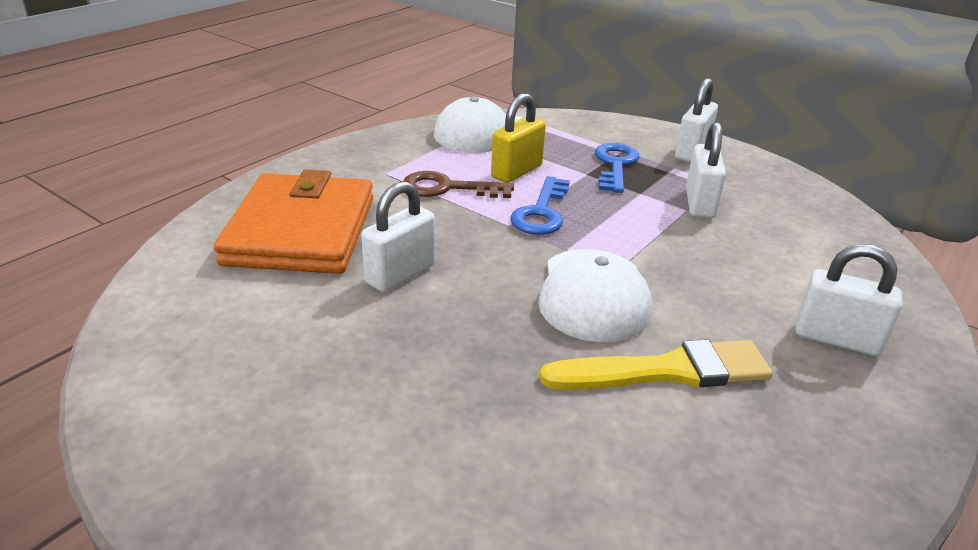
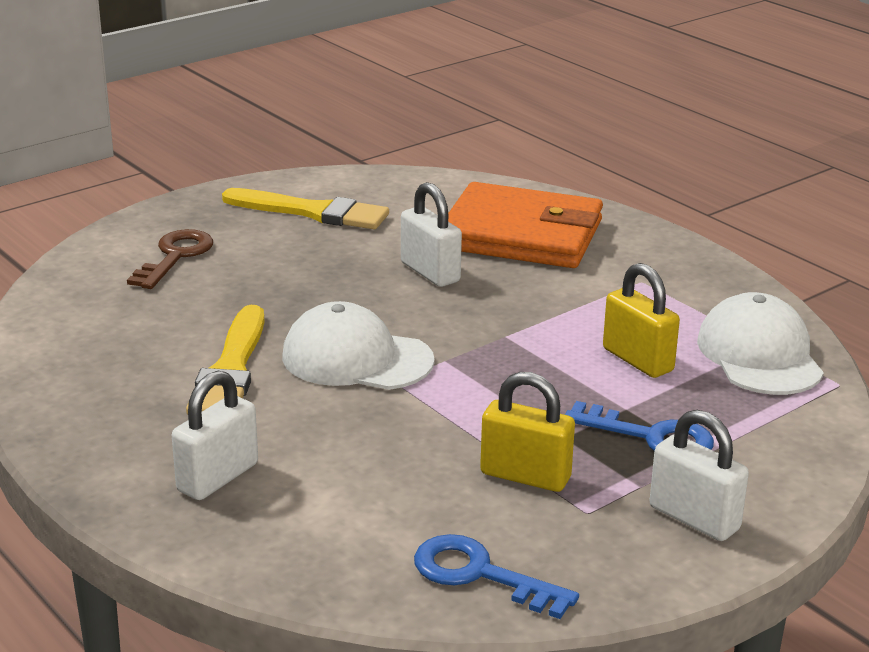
camera: 105 degrees right, 5 degrees down
(247, 385) = (312, 212): none -> yellow brush
(447, 188) = (598, 312): brown key -> brown key (175, 256)
(541, 212) = (528, 359): blue key -> blue key (480, 574)
(699, 204) = (525, 476): white padlock -> yellow padlock

